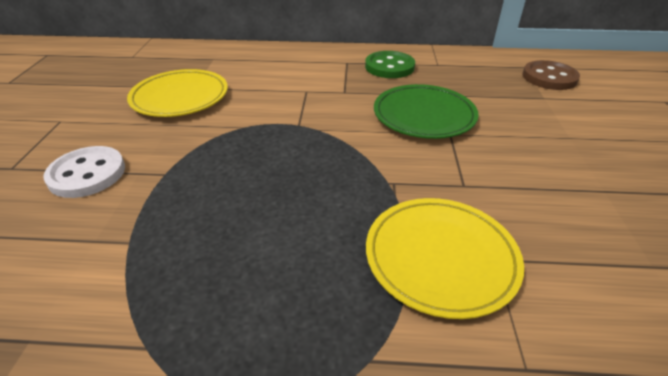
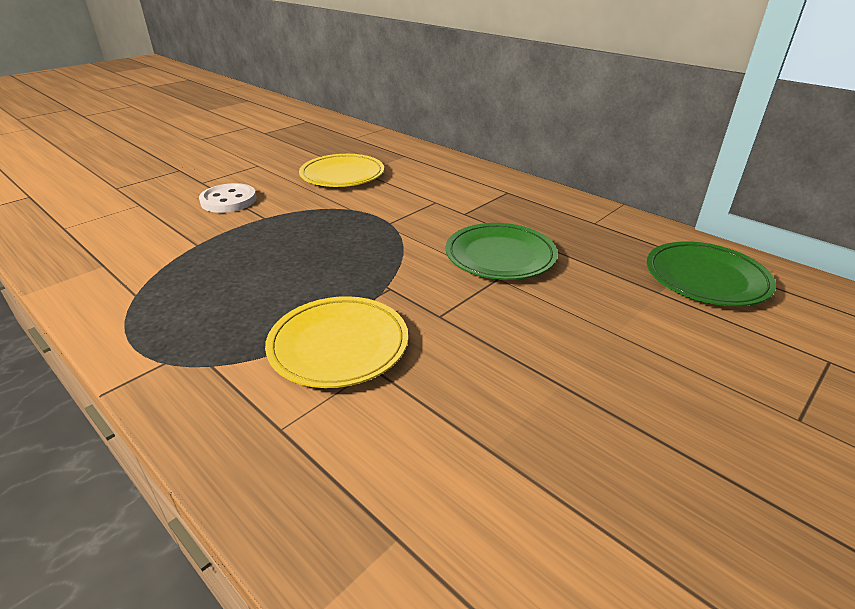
camera: 40 degrees right, 5 degrees down
(389, 67) = (540, 208): green button -> none
(549, 77) = (706, 278): brown button -> green plate

